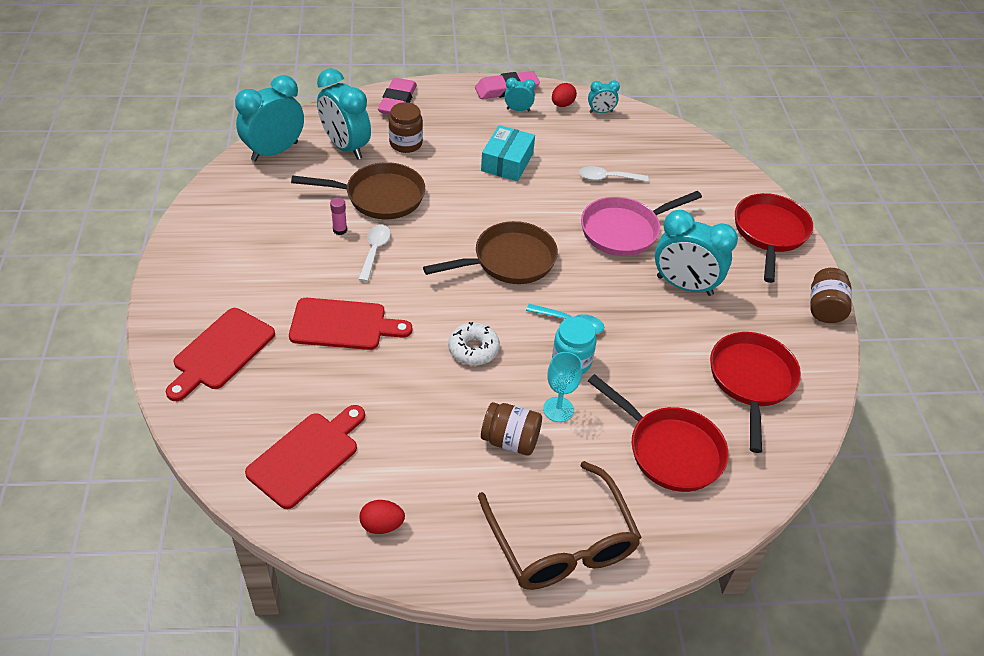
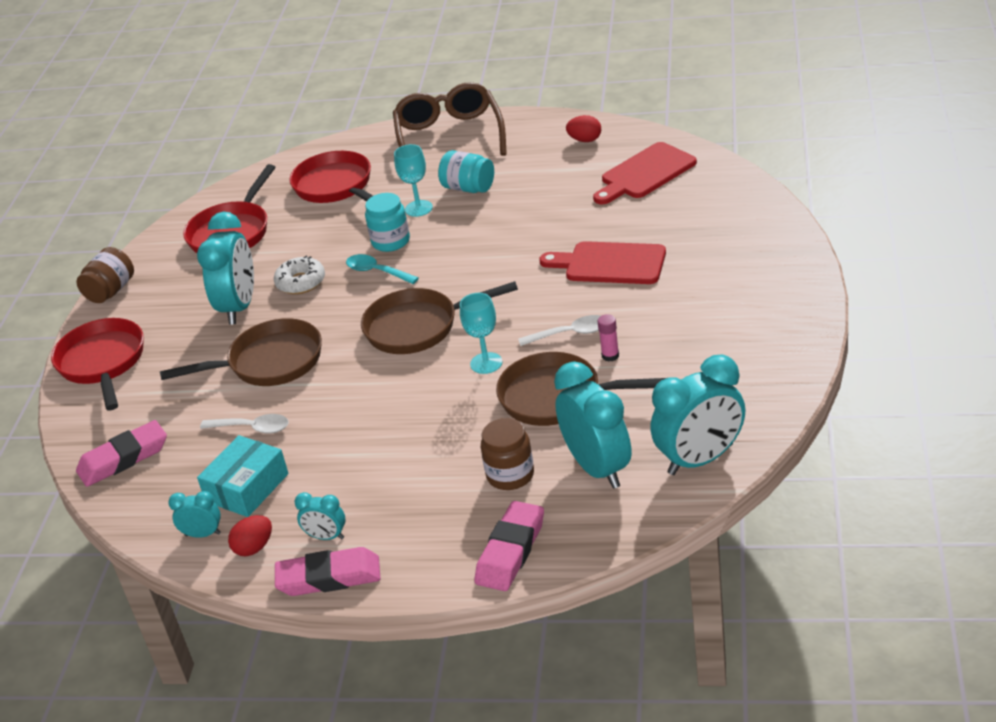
camera: 160 degrees left, 10 degrees down
(221, 352) = (733, 239): red cutting board -> none
(374, 251) = (570, 333): white spoon -> white spoon turned 120 degrees counterclockwise
(441, 226) = (486, 363): none -> turquoise goblet
(473, 349) = (482, 248): white donut -> white donut (301, 282)
(507, 162) = (375, 448): turquoise box -> turquoise box (247, 487)
(510, 440) = (468, 188): brown jar -> turquoise jar
(624, 230) = (269, 362): pink pan -> brown pan
(684, 286) = (239, 307): turquoise clock -> turquoise clock turned 60 degrees clockwise
(691, 158) = (123, 458): none -> pink eraser
(769, 233) = (103, 363): red pan -> red pan turned 135 degrees clockwise

